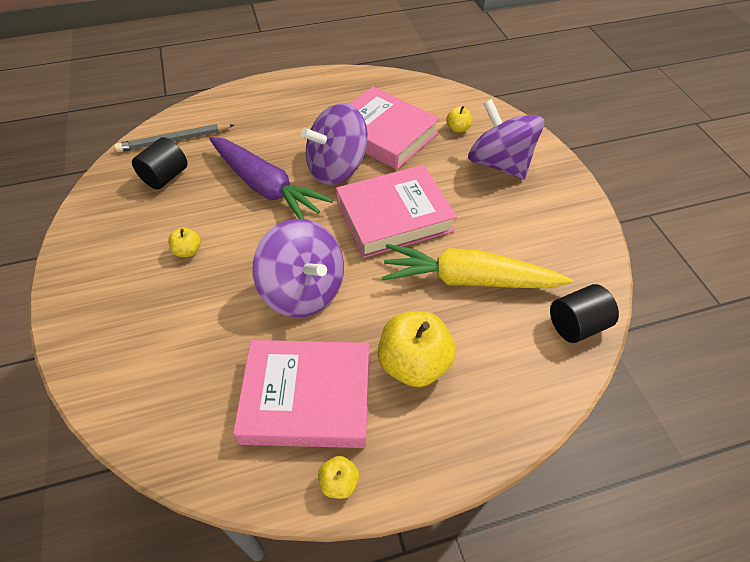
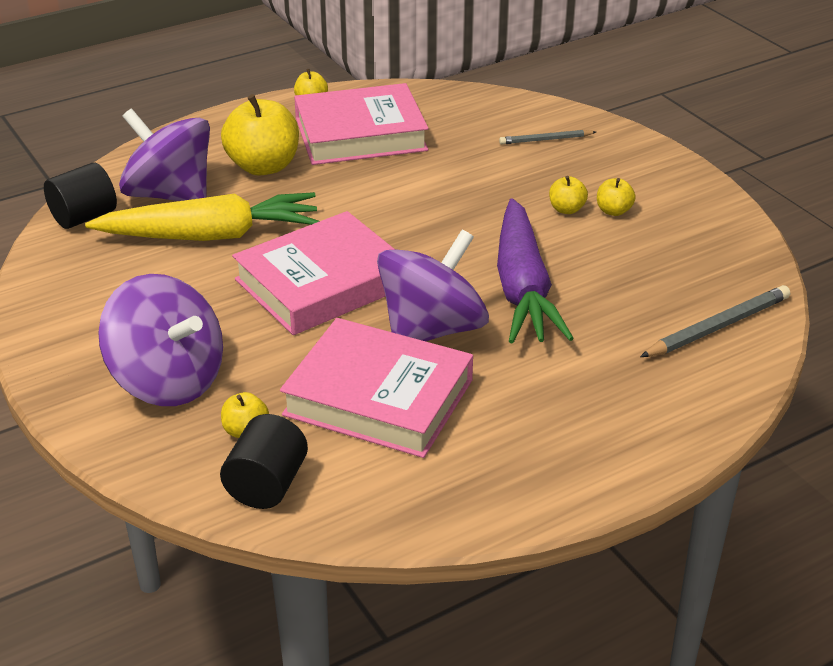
camera: 165 degrees right, 15 degrees down
(140, 345) = (545, 140): none -> grey pencil
(155, 242) = (613, 211): none -> yellow apple
(165, 177) = (676, 277): black cylinder -> black cylinder (266, 485)
(266, 187) = (522, 288): purple carrot -> purple carrot turned 120 degrees counterclockwise
(303, 290) = (405, 198): purple spinning top -> purple spinning top (170, 195)

